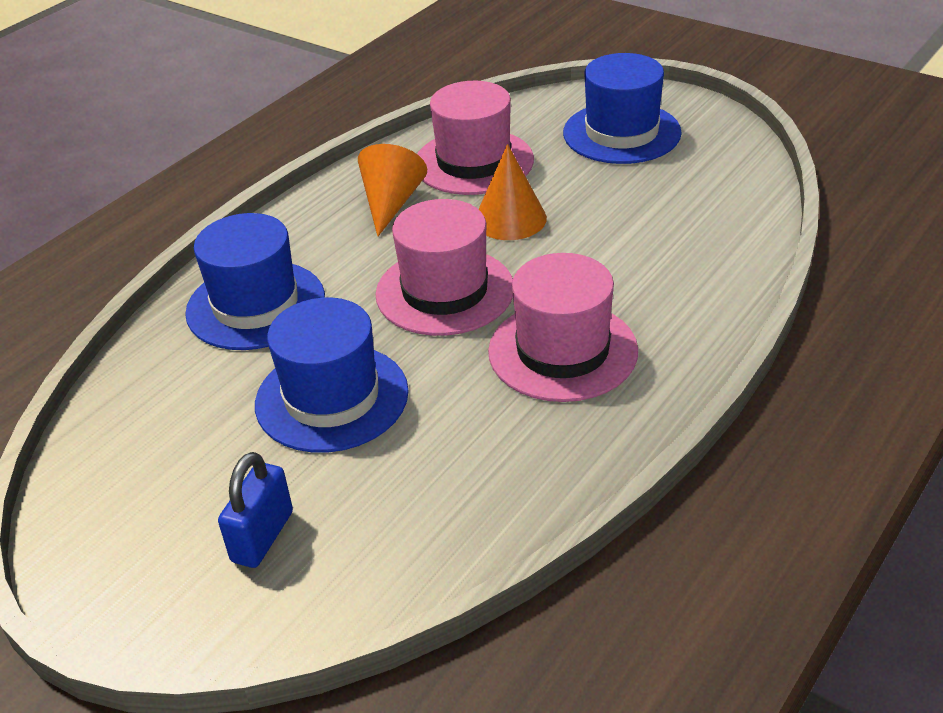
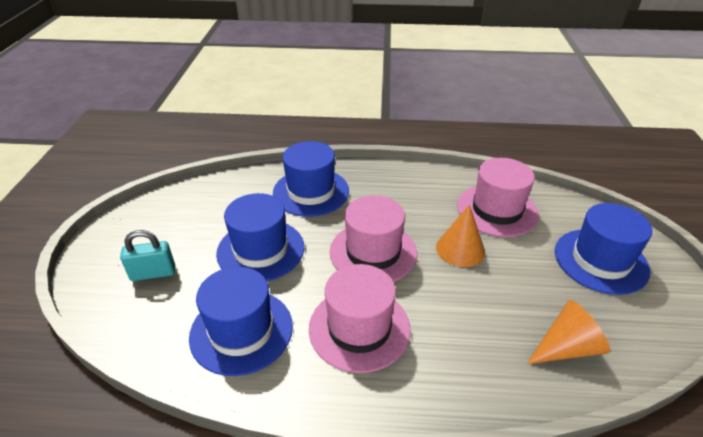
camera: 55 degrees right, 0 degrees up
(262, 536) = (153, 273): blue padlock -> turquoise padlock
(391, 203) = (429, 197): orange cone -> orange cone (566, 347)
(475, 462) = (241, 331): none -> blue hat

